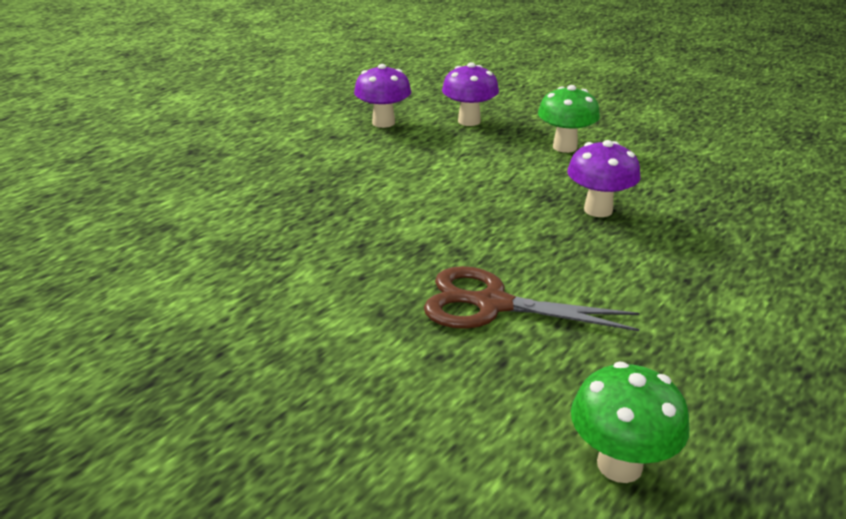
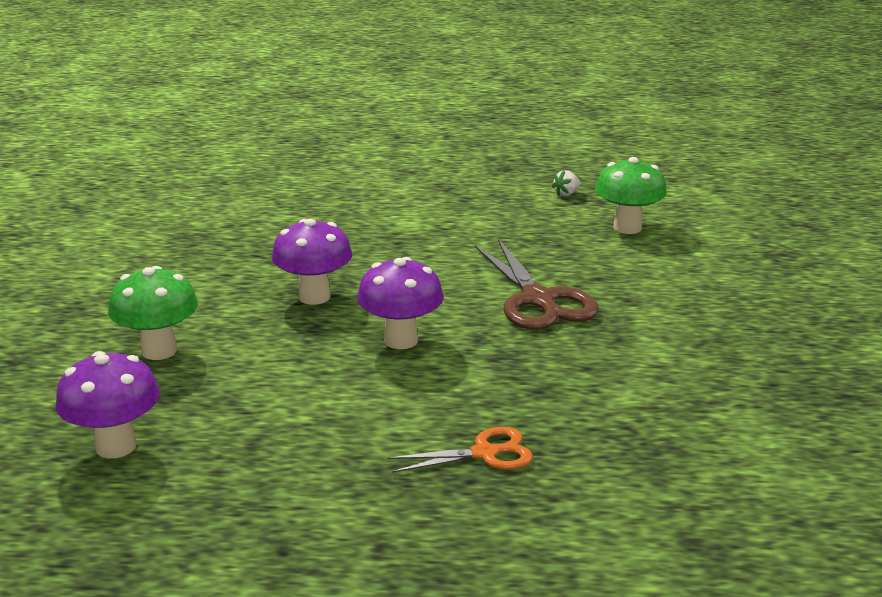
camera: 125 degrees left, 5 degrees down
(326, 201) = (485, 453): none -> orange scissors
(383, 123) = (184, 524): purple mushroom -> purple mushroom (401, 340)
(784, 473) = (566, 194): none -> white strawberry

